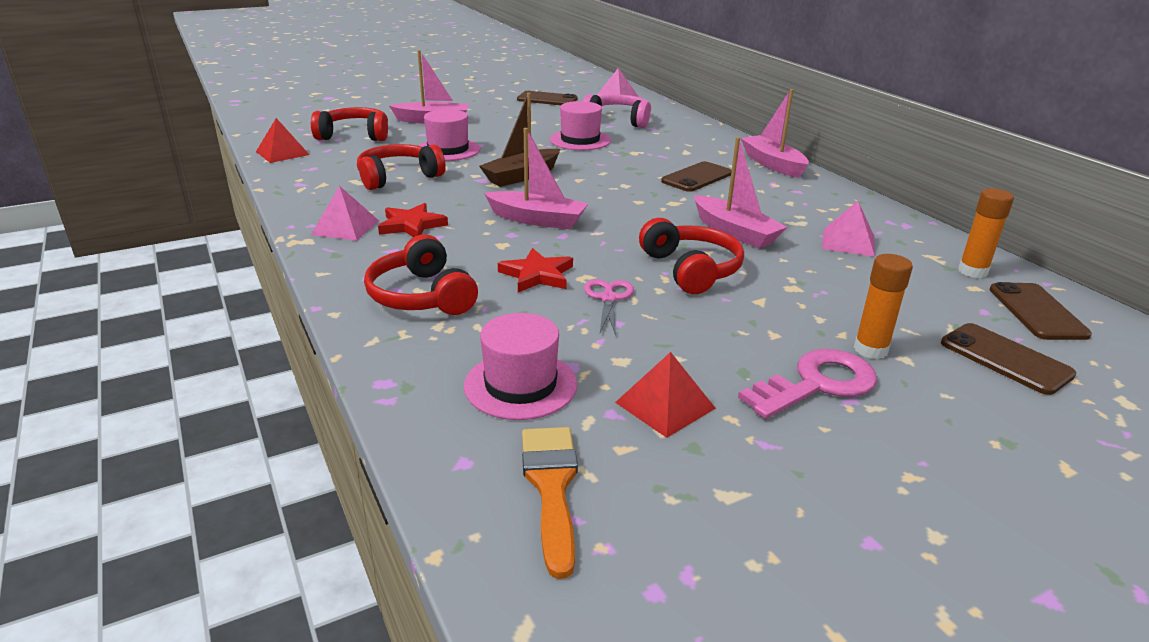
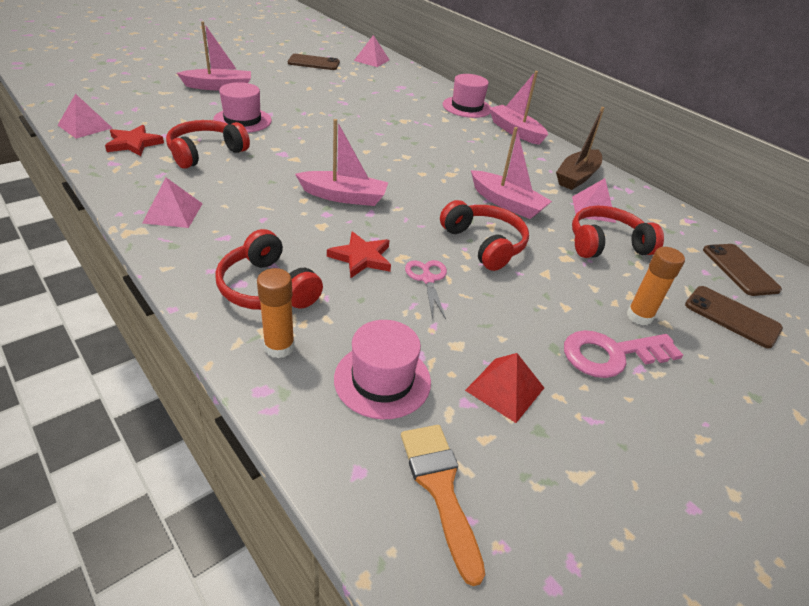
camera: 15 degrees left, 10 degrees up
(282, 153) = (85, 126): red pyramid -> pink pyramid
(354, 135) = (150, 104): red headphones -> red headphones (606, 244)
(412, 225) = (234, 207): red star -> red star (134, 143)
(521, 176) = (316, 149): brown boat -> brown boat (577, 177)
(580, 140) = (355, 108): pink hat -> pink hat (467, 107)
(618, 120) = (381, 86): pink headphones -> none
(697, 177) = (461, 146): brown phone -> none
(817, 384) = (611, 354): pink key -> pink key turned 150 degrees counterclockwise
(972, 271) = (687, 233): orange glue stick -> orange glue stick (279, 347)

